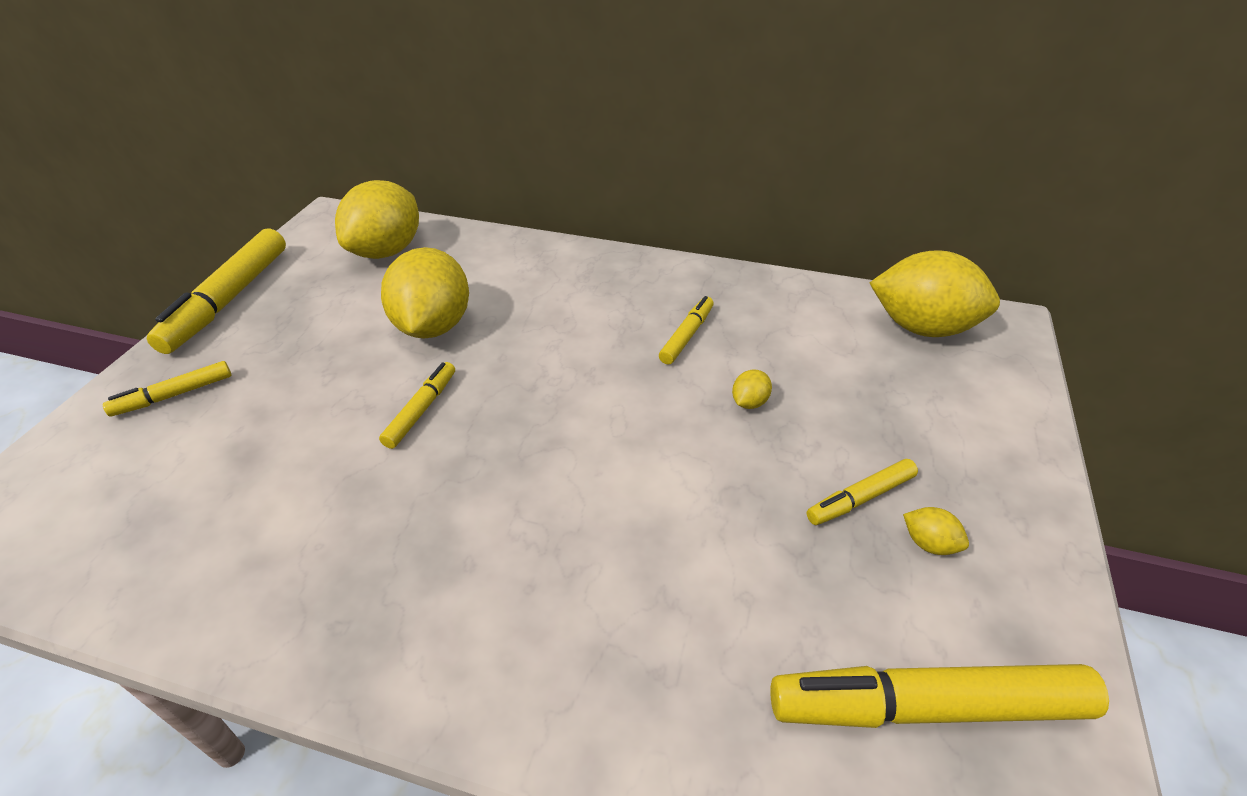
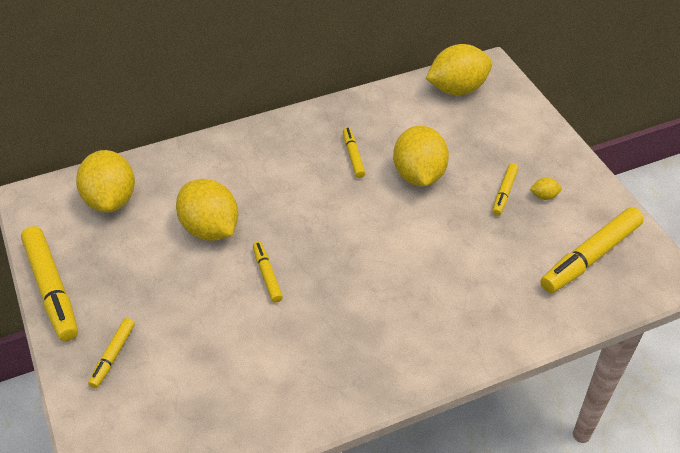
camera: 40 degrees left, 5 degrees up
(749, 402) = (419, 175): yellow lemon -> yellow lemon, size x2.49

